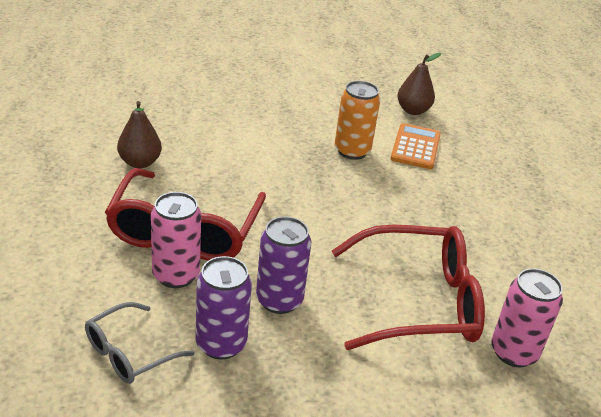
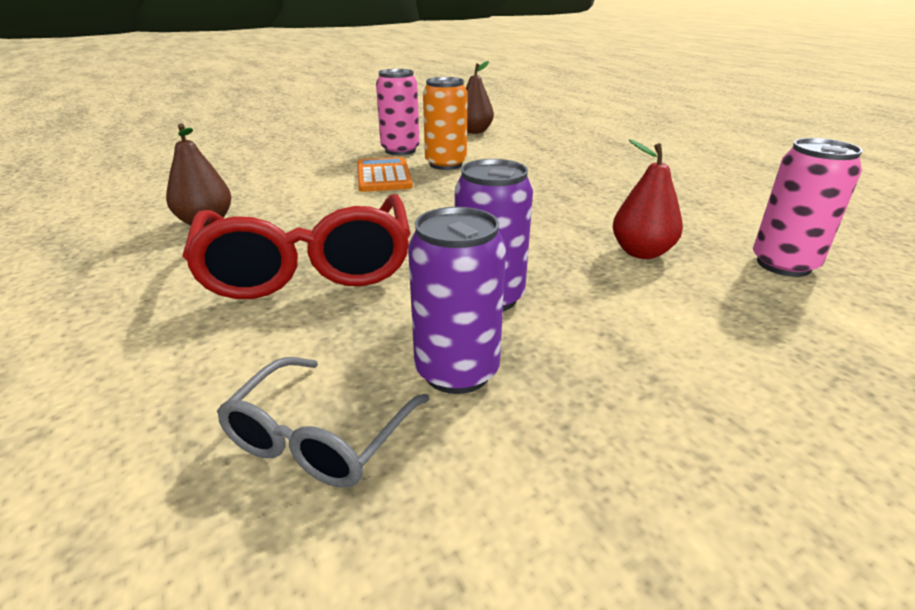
camera: 20 degrees left, 5 degrees down
(176, 275) = (329, 313): pink can -> pink can (400, 150)
(415, 147) = (502, 150): orange calculator -> orange calculator (383, 176)
(419, 302) = (641, 252): red glasses -> red pear

